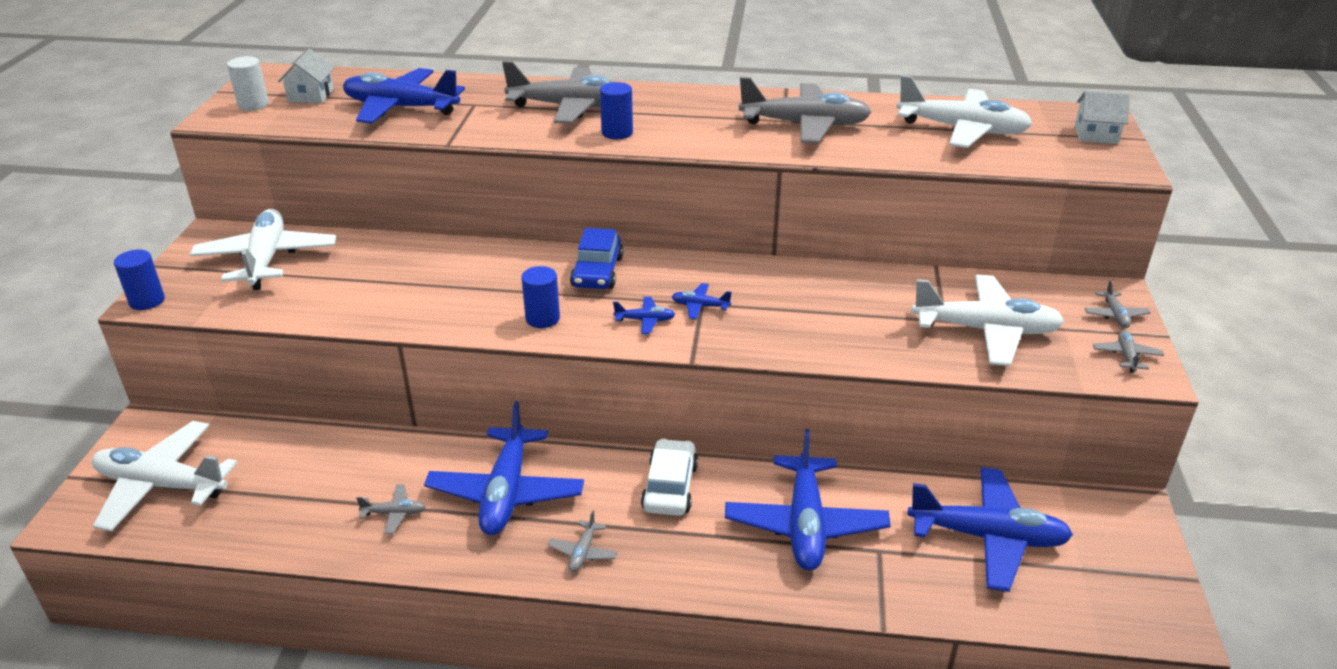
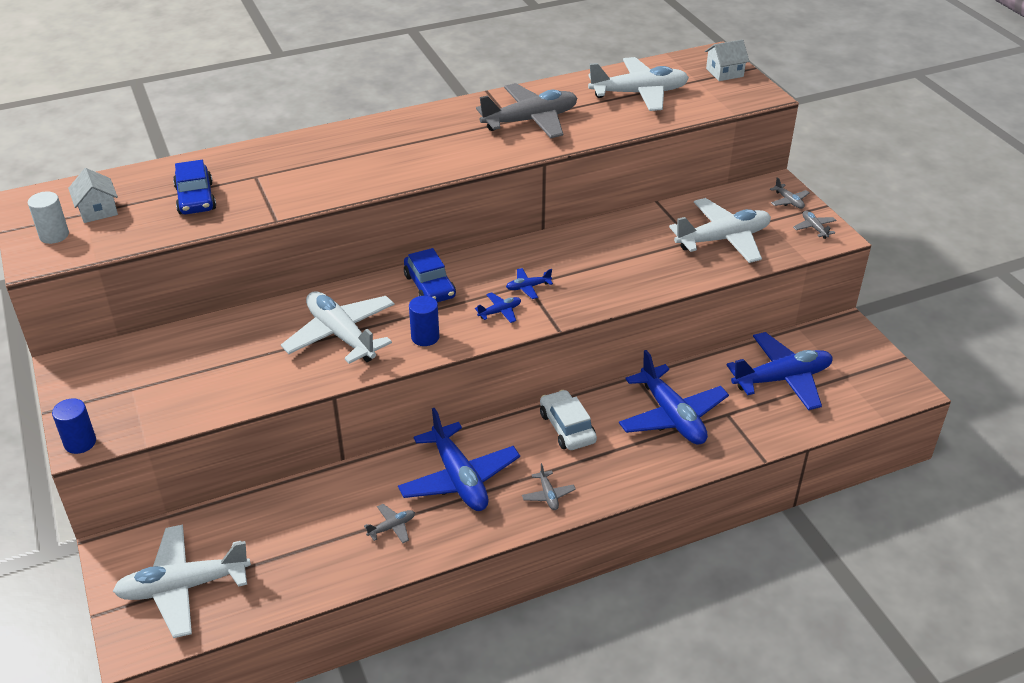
camera: 30 degrees left, 5 degrees up
(267, 259) = (146, 370): white plane -> white plane (341, 335)
(401, 108) = (196, 198): blue plane -> blue car
(570, 107) = (339, 156): grey plane -> none
(617, 133) = (400, 169): blue cylinder -> none

